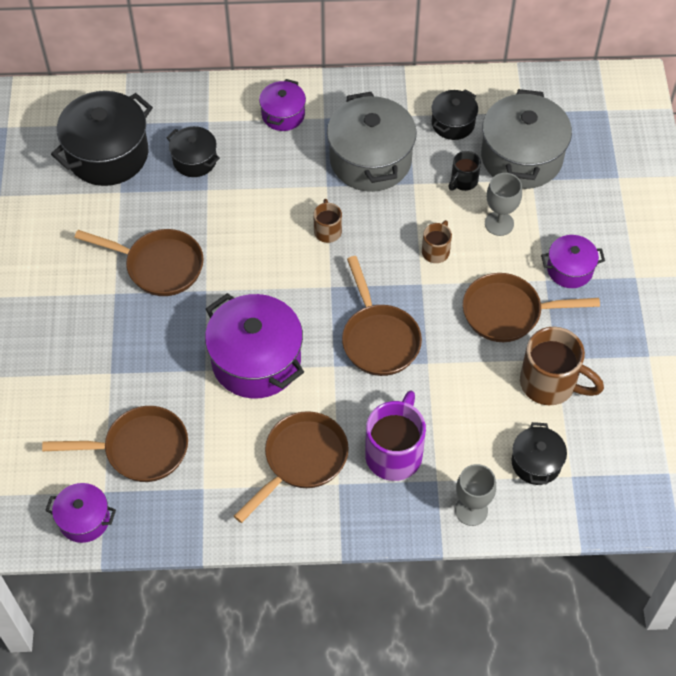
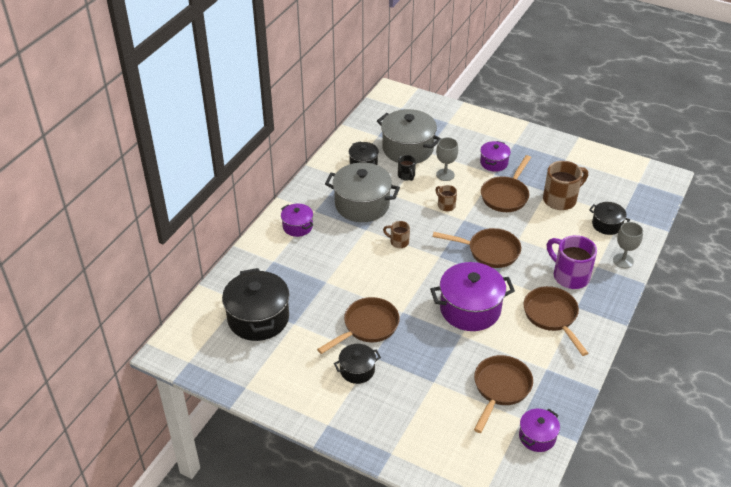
camera: 60 degrees left, 15 degrees down
(194, 160) = (298, 279): black pot -> black pot (357, 370)

